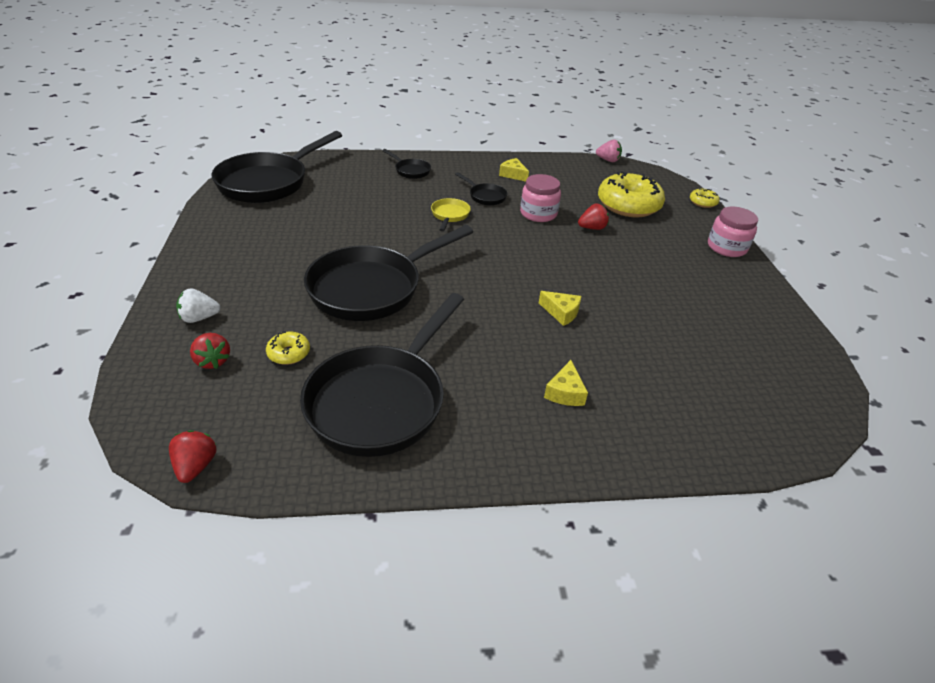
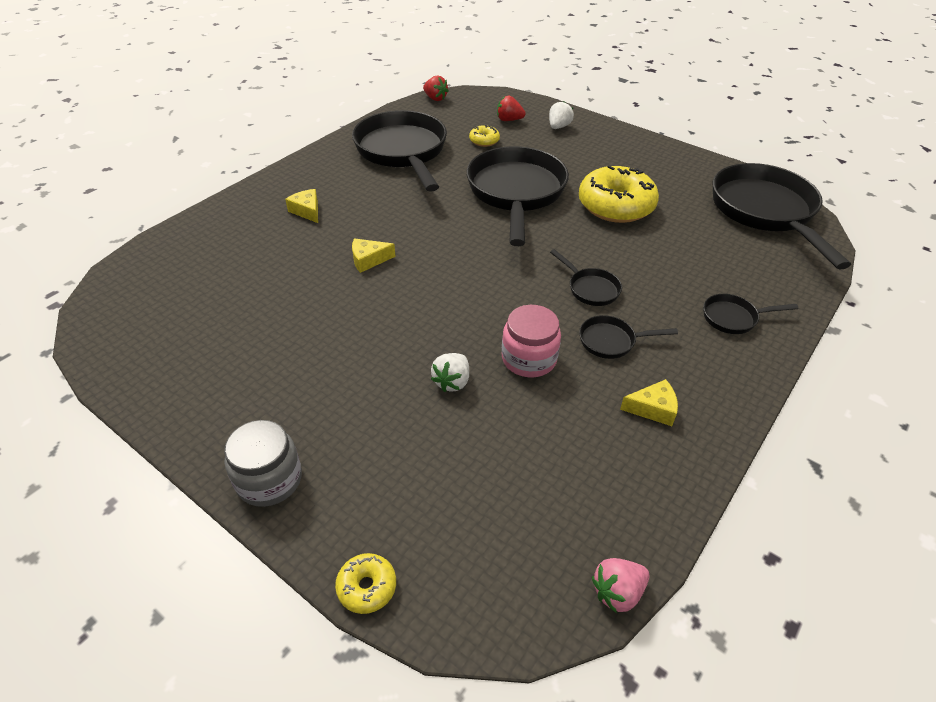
camera: 135 degrees right, 5 degrees up
(449, 215) = (590, 288): yellow pan -> black pan
(592, 228) = (452, 382): red strawberry -> white strawberry
(628, 205) = (459, 469): yellow donut -> yellow donut (615, 206)
(726, 247) = (269, 480): pink jar -> grey jar

